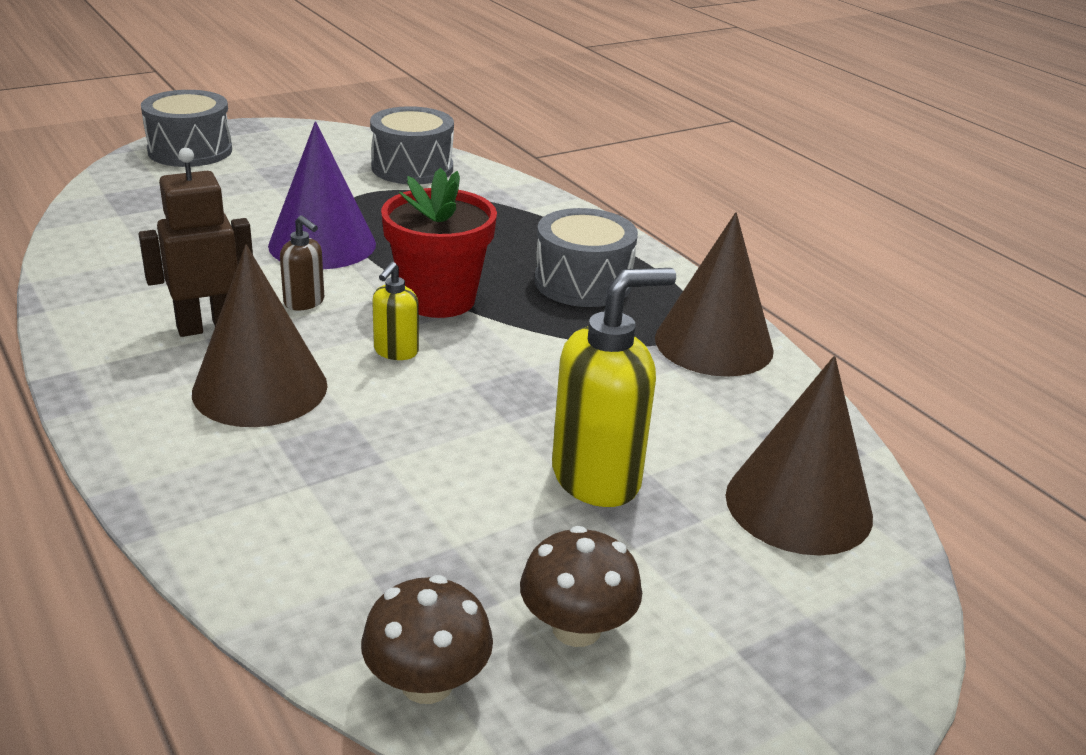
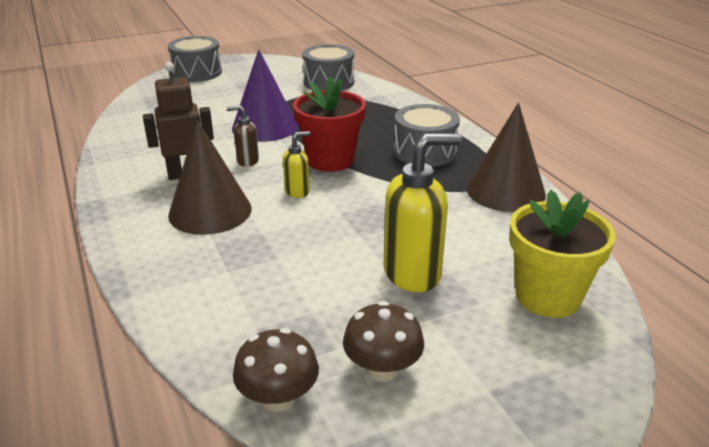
camera: 10 degrees right, 0 degrees up
(304, 302) = (247, 161): brown soap dispenser -> brown soap dispenser turned 135 degrees clockwise
(395, 352) = (297, 191): yellow soap dispenser -> yellow soap dispenser turned 150 degrees counterclockwise
(798, 505) = (547, 296): brown cone -> yellow flower pot

